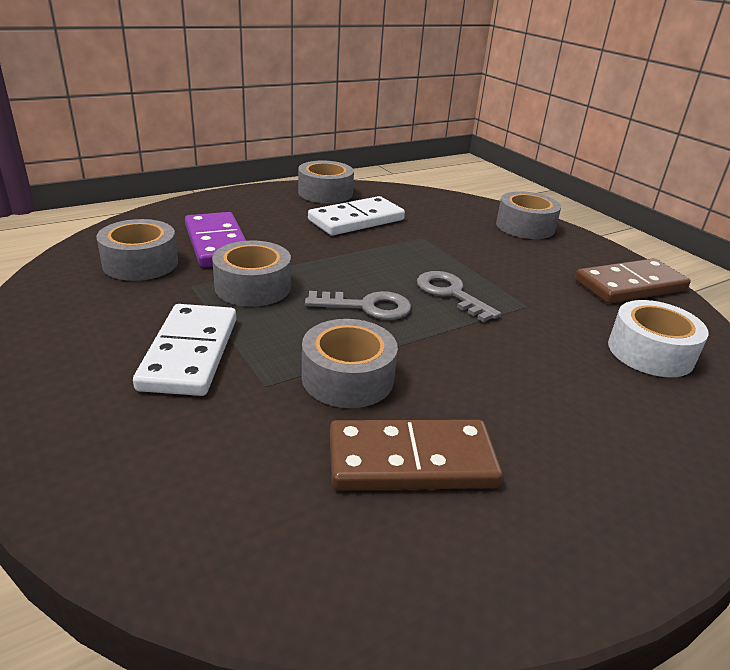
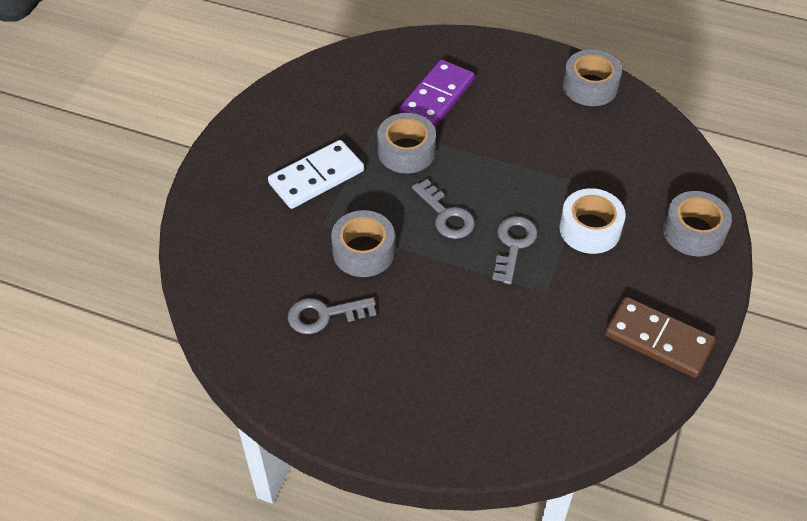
camera: 55 degrees right, 20 degrees up
(140, 263) = (373, 87): grey tape -> none
(356, 220) = (564, 133): white domino -> none
(411, 461) = (324, 315): brown domino -> grey key
(650, 352) = (557, 382): white tape -> white tape (590, 229)

